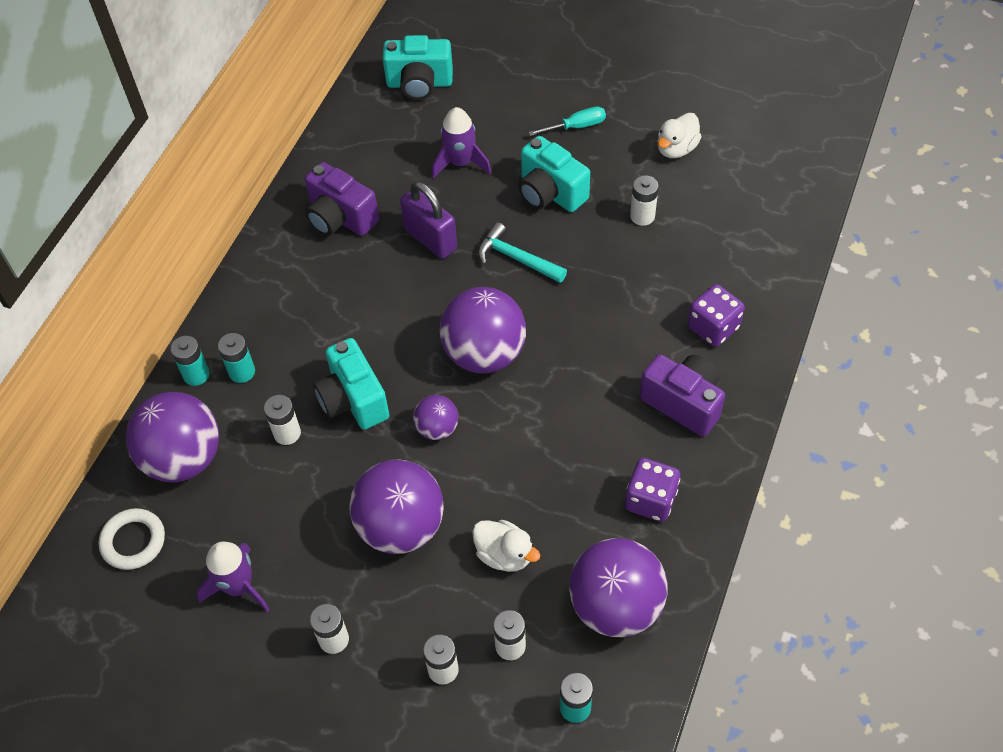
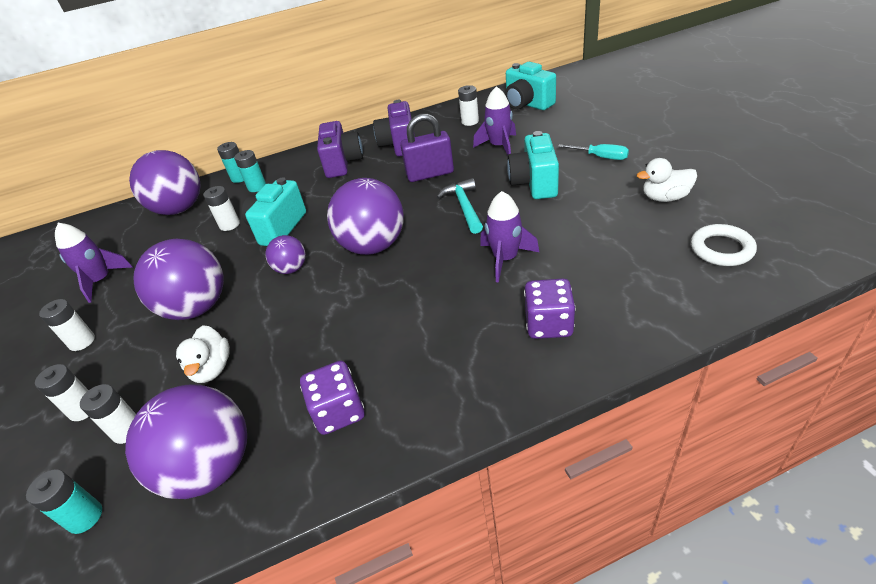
camera: 50 degrees right, 15 degrees down
(133, 541) = (110, 231): white ring -> white ring (721, 249)
(430, 239) = (430, 174): purple padlock -> purple padlock turned 75 degrees clockwise
(617, 291) = (505, 259): none -> purple rocket
(642, 216) = (584, 225): white battery -> white battery (470, 121)
(683, 403) = (455, 361): purple camera -> purple camera (342, 163)

